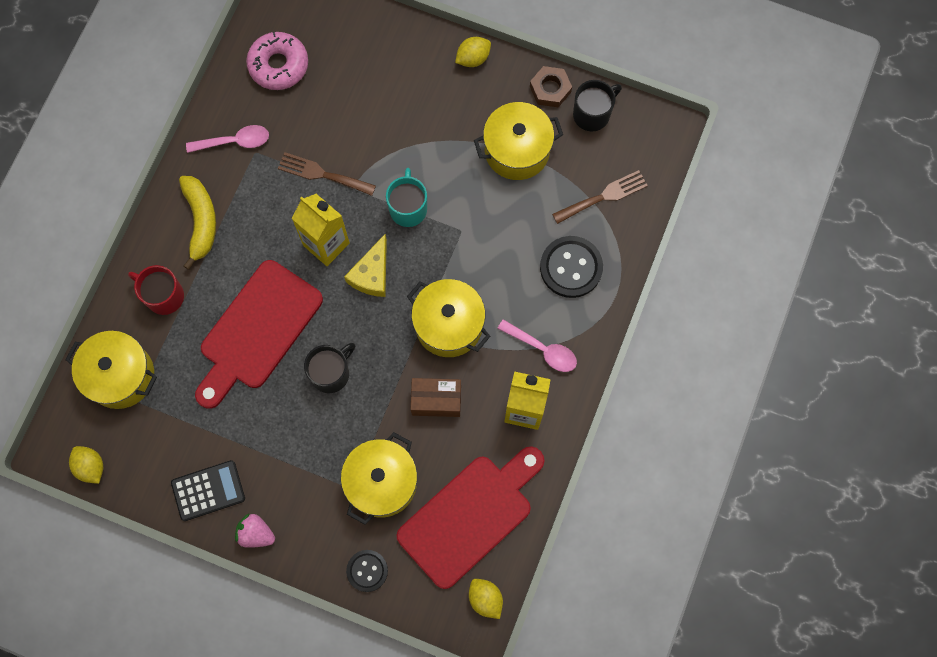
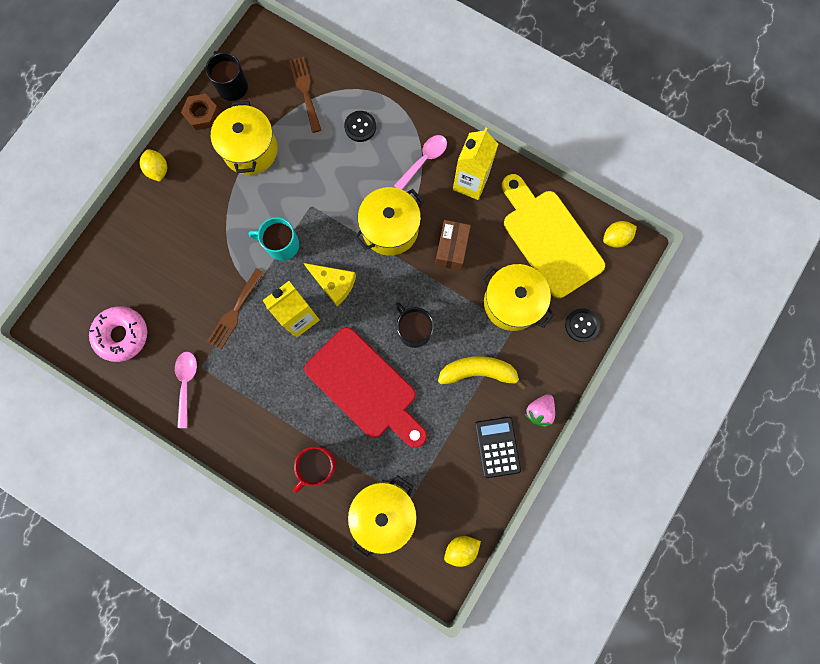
camera: 80 degrees left, 5 degrees up
(201, 221) = (255, 423): yellow banana -> yellow banana (478, 372)
(470, 516) = (549, 238): red cutting board -> yellow cutting board
(571, 267) = (360, 127): black button -> black button, size x0.62

